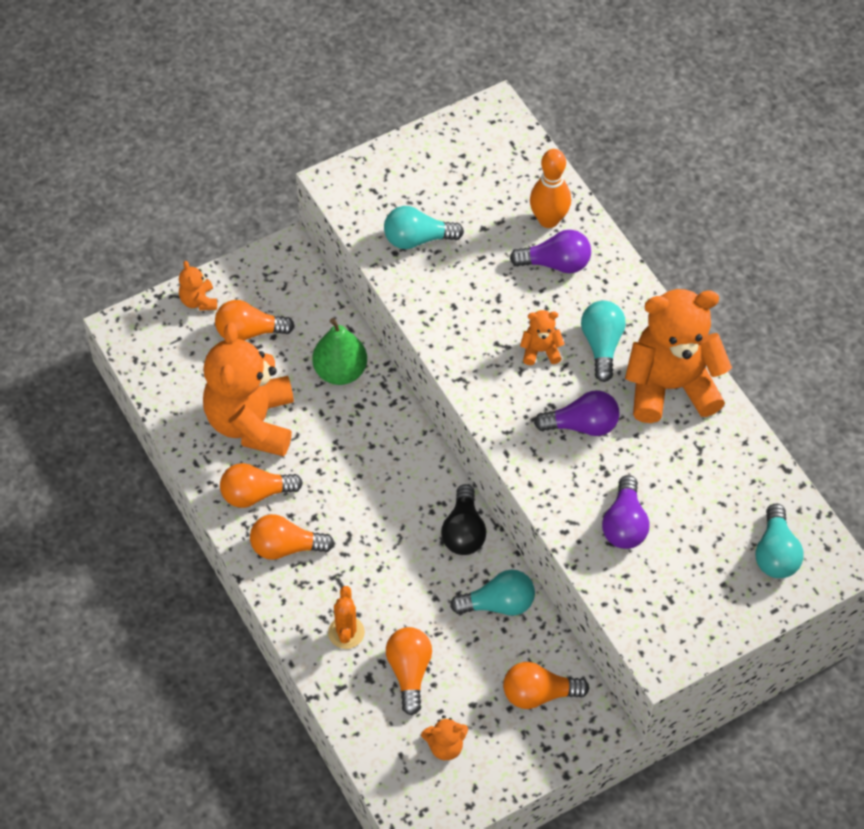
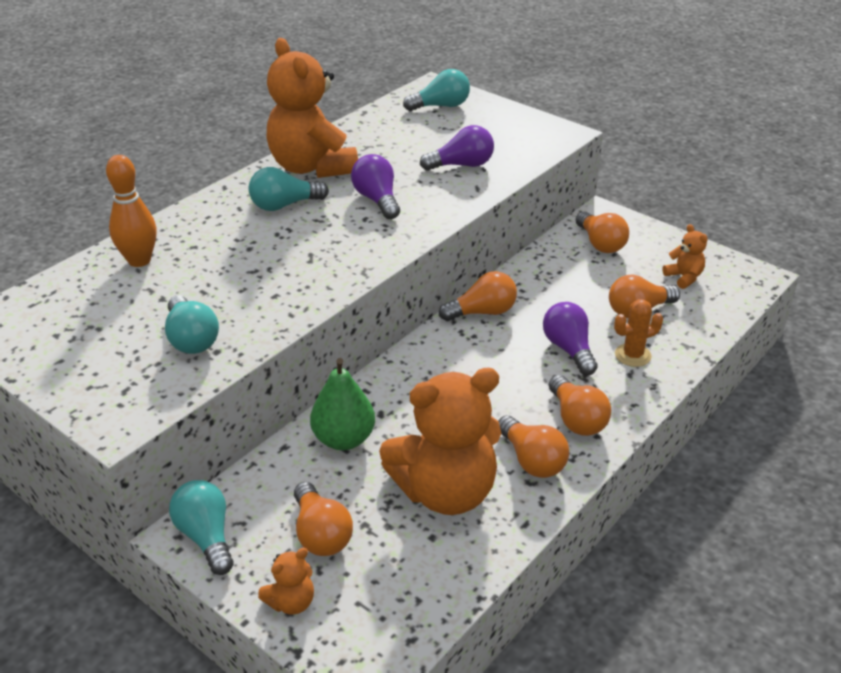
camera: 110 degrees left, 20 degrees down
(463, 532) = (482, 312): black light bulb -> orange light bulb
(498, 604) = (538, 279): turquoise light bulb -> turquoise light bulb (206, 536)
(540, 350) = (306, 235): orange teddy bear -> none
(556, 263) = (196, 246): purple light bulb -> purple light bulb (569, 349)

